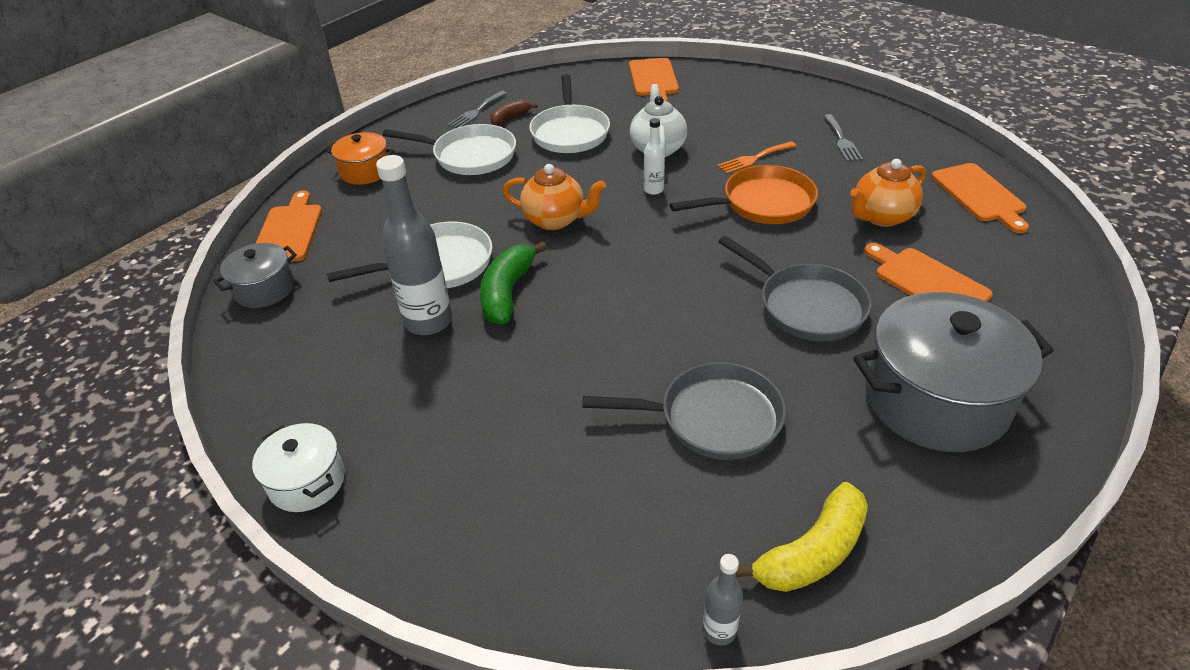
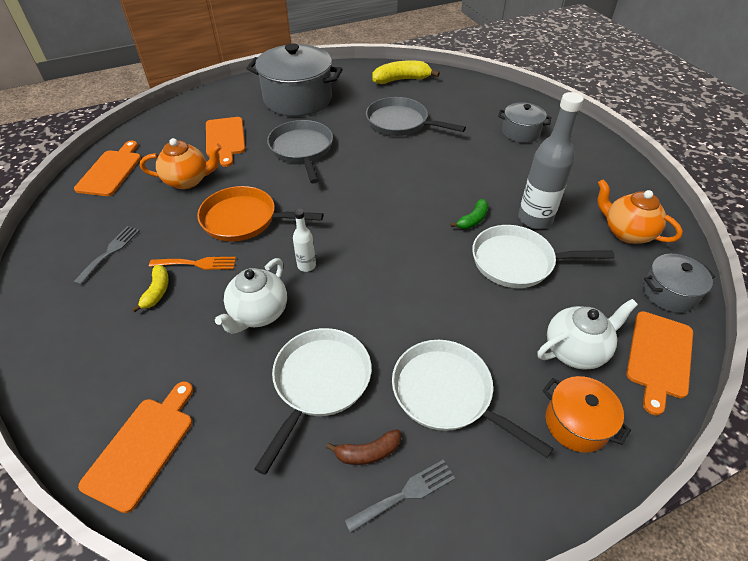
camera: 155 degrees left, 5 degrees up
(307, 481) = (614, 159): white pot -> none
(368, 212) = (575, 350): none -> white teapot
(489, 484) = (520, 132): none -> grey pot
(507, 293) = (473, 220): green banana -> green banana, size x0.58
(555, 220) = (406, 268): orange teapot -> orange teapot (626, 232)
(719, 630) = (451, 75): grey bottle -> none
(758, 133) = (157, 291): none -> yellow banana

